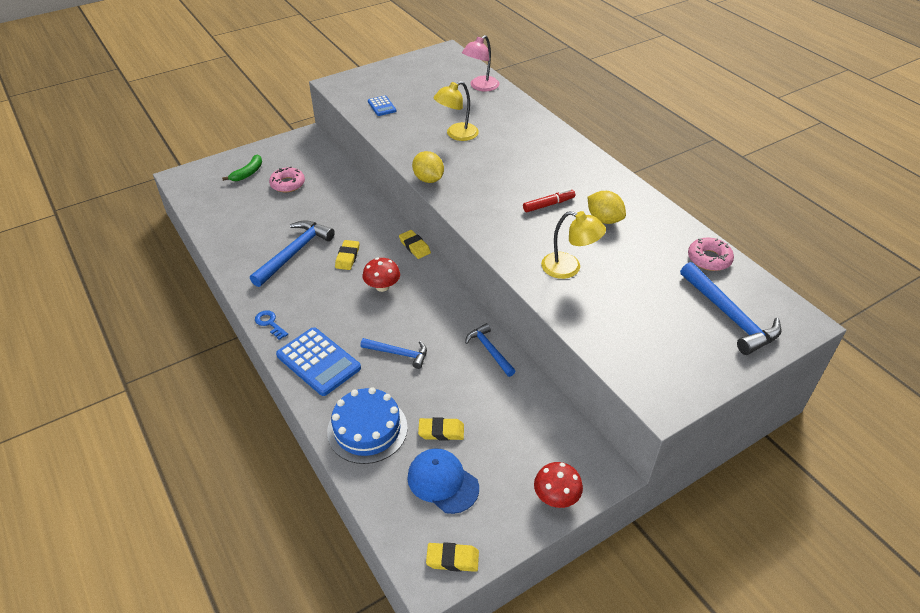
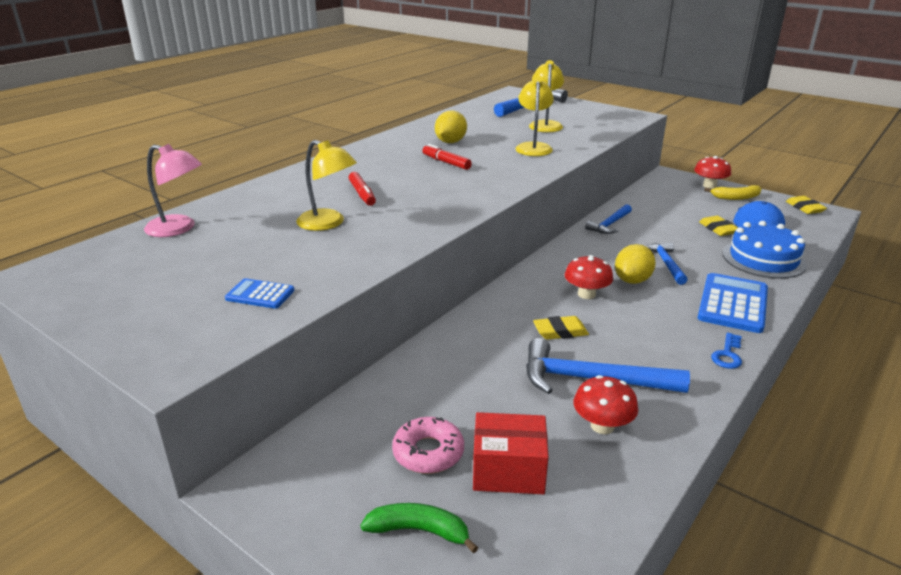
camera: 110 degrees left, 15 degrees down
(257, 203) = (508, 470): none -> red box
(258, 242) = (602, 426): none -> red mushroom
(382, 106) = (260, 294): blue calculator -> blue calculator turned 120 degrees counterclockwise
(414, 246) = (500, 289): yellow eraser -> none
(428, 179) = (447, 222): yellow lemon -> yellow lemon (632, 280)
(499, 153) = (362, 194): none -> red marker
(510, 502) = (736, 197): none -> yellow banana
(643, 301) = (545, 125): none -> yellow lamp
(709, 259) = (471, 112): pink donut -> none

